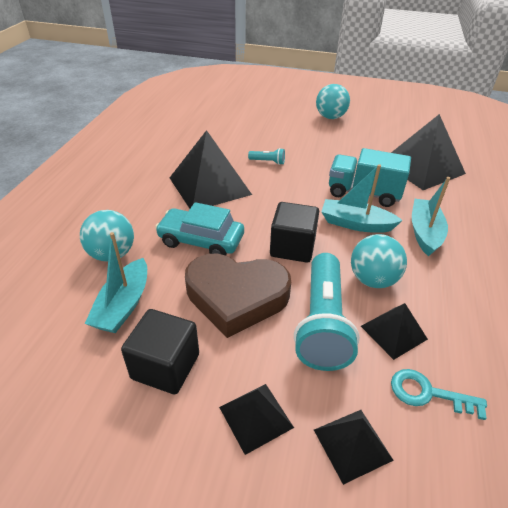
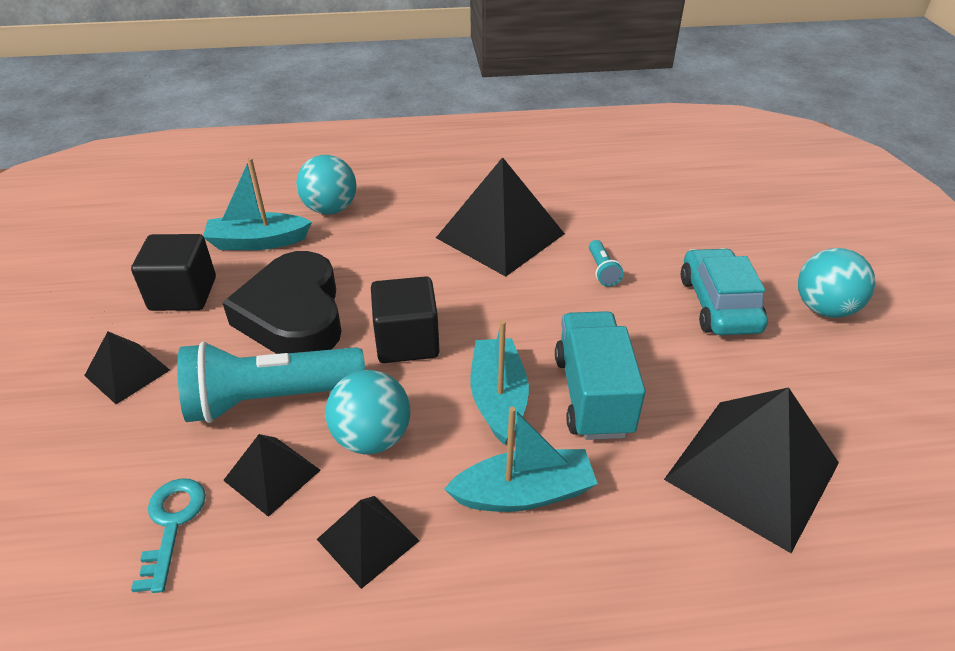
camera: 70 degrees right, 0 degrees up
(201, 240) = (383, 261): turquoise car -> turquoise car (718, 304)
(236, 297) = (294, 315): brown heart -> black heart
(352, 444) = (96, 457): black pyramid -> black pyramid (367, 540)

